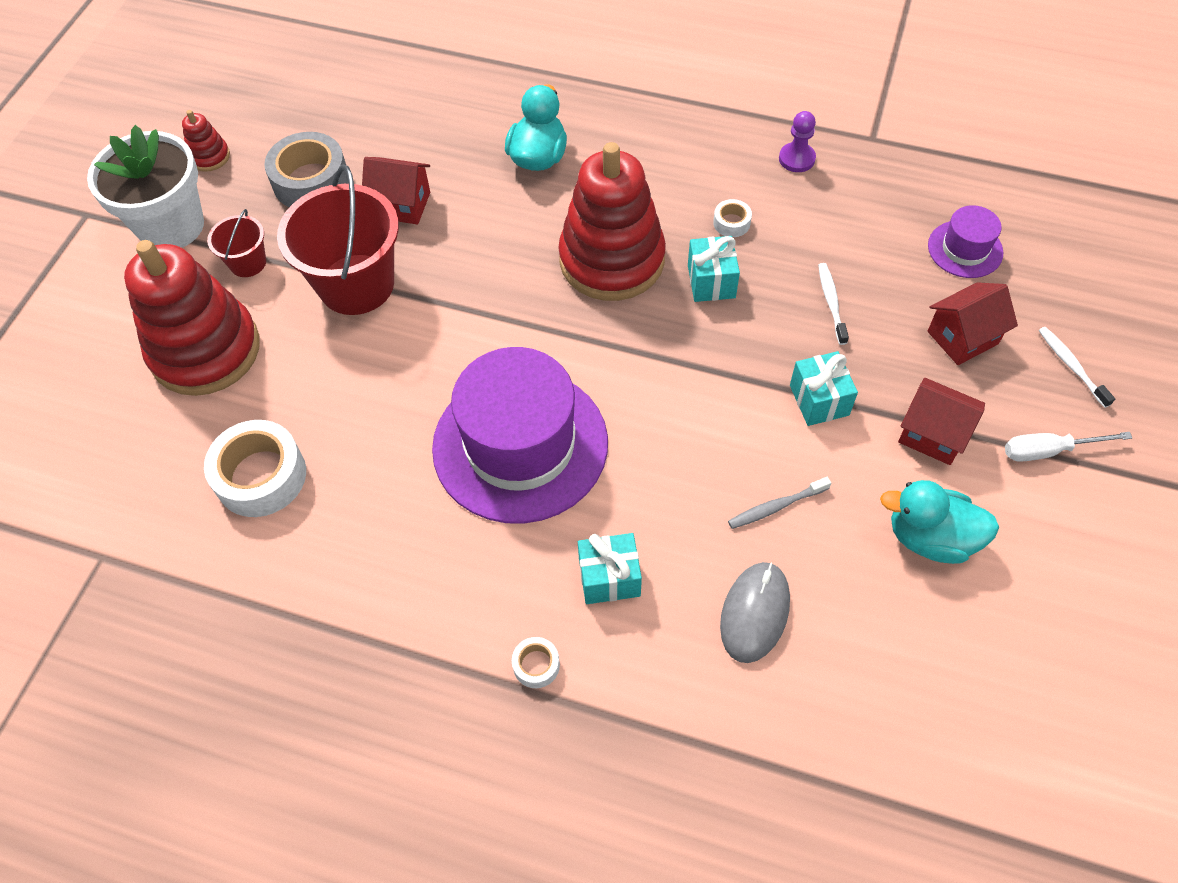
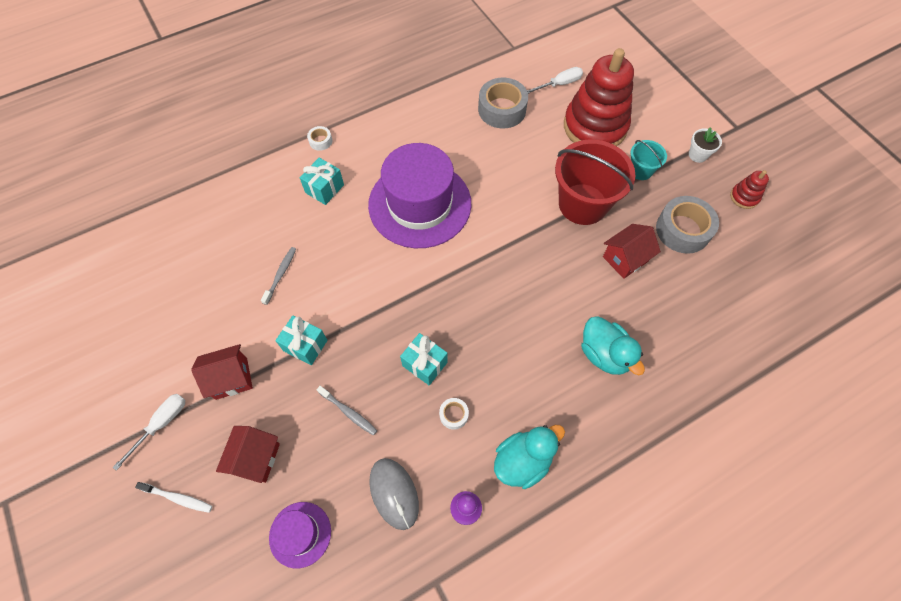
camera: 130 degrees right, 5 degrees up
(147, 442) = (559, 84): none -> white screwdriver
(171, 226) = (697, 155): white flower pot -> white flower pot, size x0.44
(248, 263) = (640, 170): red bucket -> turquoise bucket
(261, 476) = (502, 109): white tape -> grey tape
(612, 260) = (488, 328): red stacking toy -> none
(754, 613) = (252, 225): grey mouse -> grey mouse (394, 493)
(831, 302) = (348, 412): white toothbrush -> grey toothbrush
(930, 538) = (196, 322): turquoise duck -> turquoise duck (523, 460)

